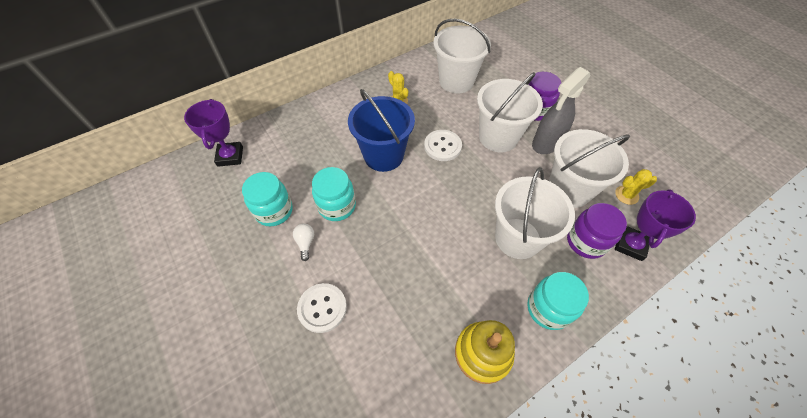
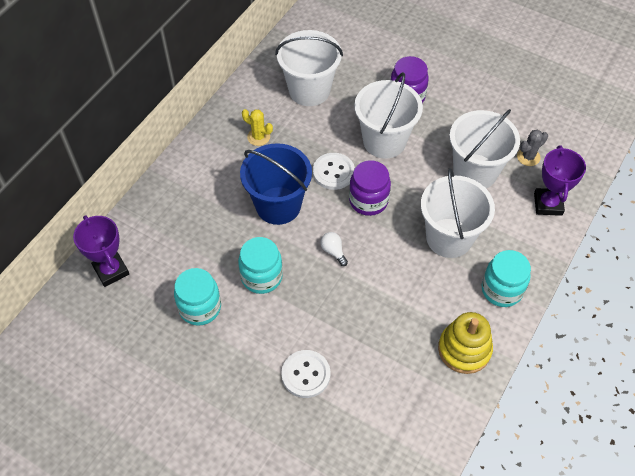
camera: 25 degrees left, 0 degrees up
(305, 243) = (252, 324): white light bulb -> white light bulb (333, 251)
(546, 143) = (434, 130): grey spray bottle -> none
(586, 241) = (509, 216): purple jar -> purple jar (368, 200)
(626, 195) = (528, 157): yellow cactus -> grey cactus

